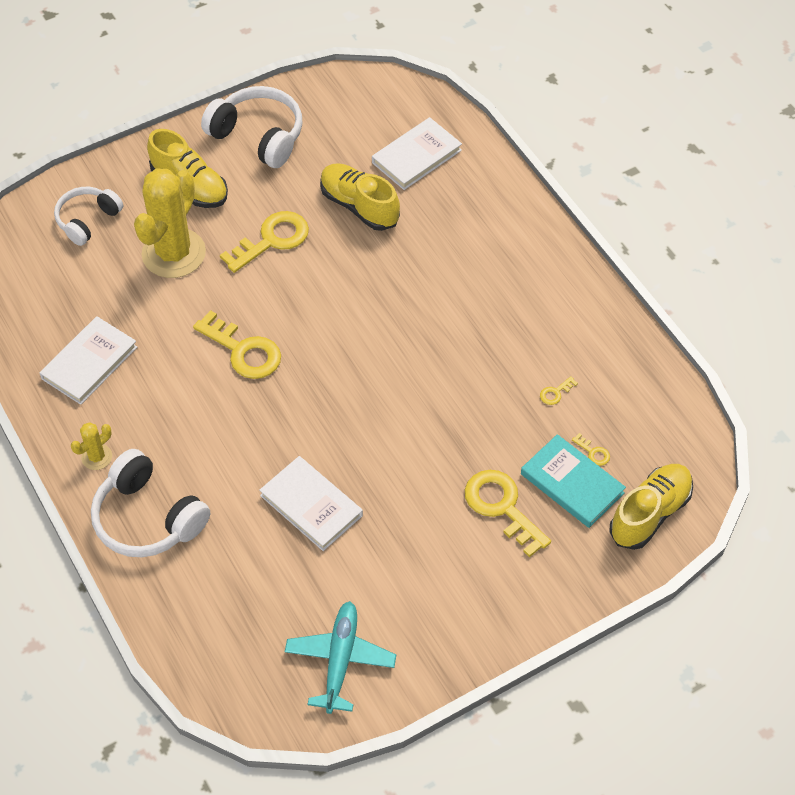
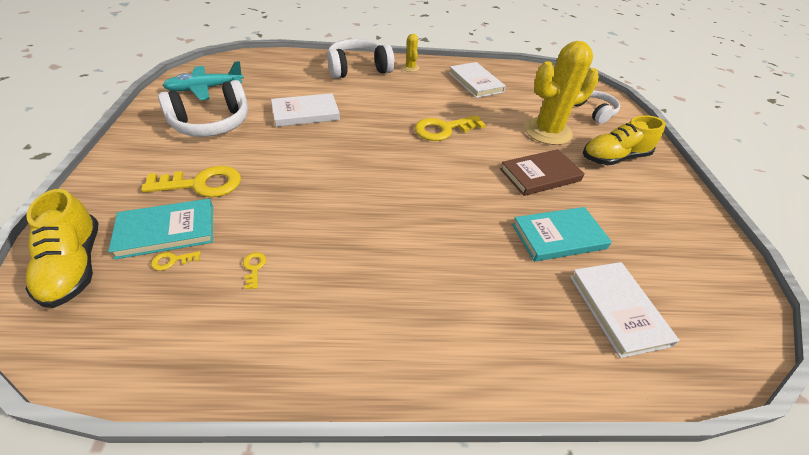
camera: 115 degrees right, 10 degrees down
(174, 253) = (547, 131): yellow cactus -> yellow cactus turned 75 degrees counterclockwise
(258, 136) = (667, 210): white headphones -> white headphones (212, 123)
(272, 240) = (540, 175): yellow key -> brown book
(340, 660) = (205, 89): turquoise plane -> turquoise plane turned 120 degrees clockwise
(359, 206) = (558, 236): yellow shoe -> turquoise book

